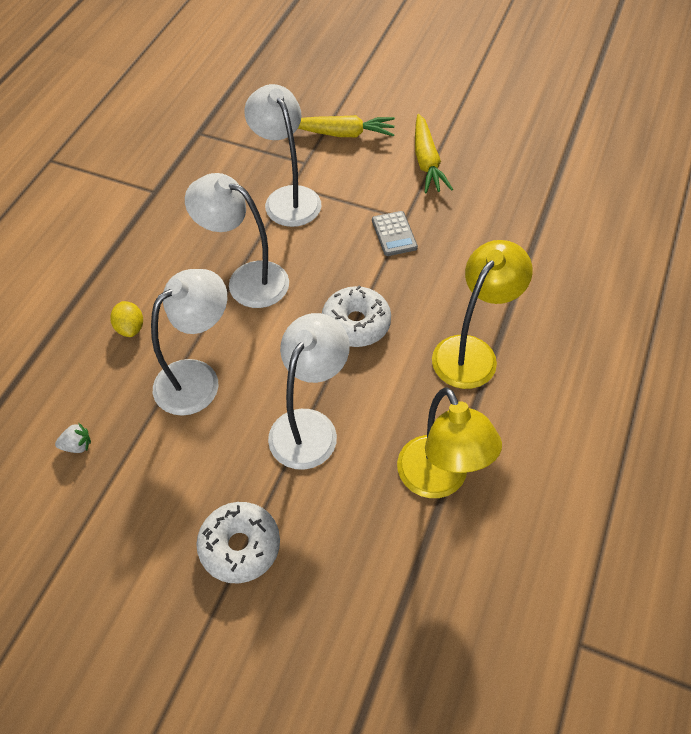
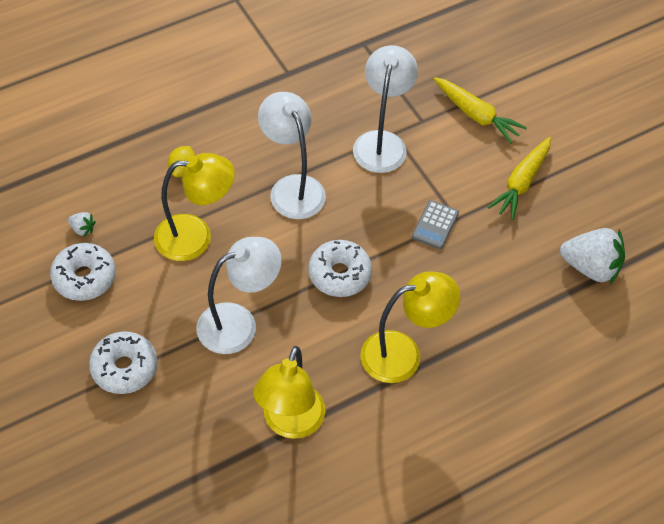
camera: 35 degrees right, 0 degrees up
(120, 490) = (84, 277): none -> white donut
(197, 378) = (195, 237): white lamp -> yellow lamp
(539, 190) = (590, 267): none -> white strawberry

